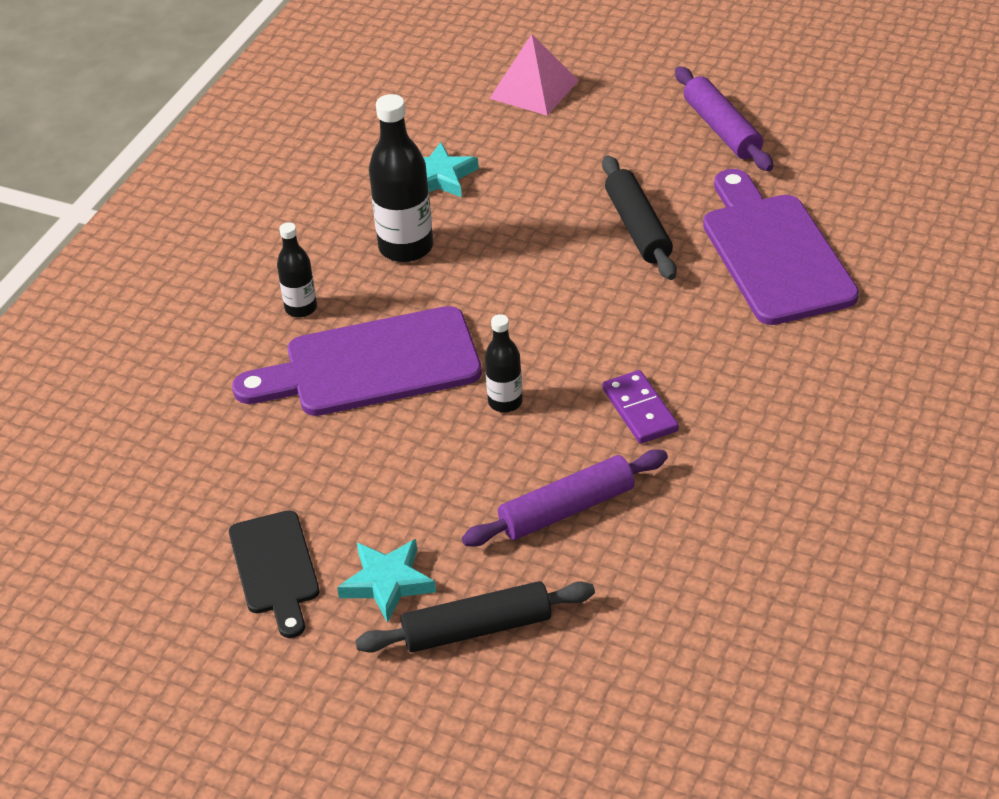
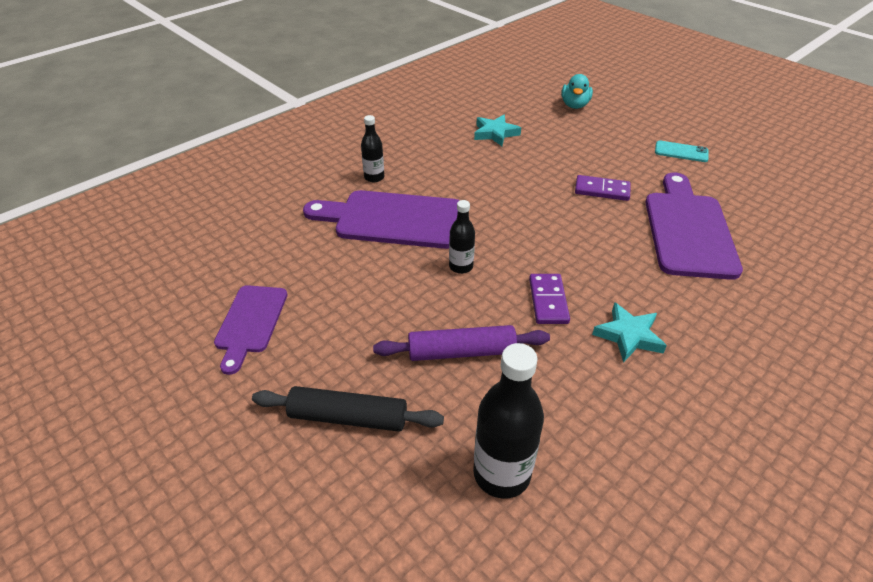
camera: 20 degrees right, 0 degrees up
(275, 568) = (250, 322): black cutting board -> purple cutting board
(387, 583) = (311, 359): turquoise star -> turquoise star (628, 336)
(406, 247) = (454, 163): black bottle -> black bottle (501, 474)
(534, 89) = (574, 105): pink pyramid -> turquoise duck
(638, 227) = (602, 190): black rolling pin -> purple domino
(721, 129) = (681, 152): purple rolling pin -> turquoise phone

